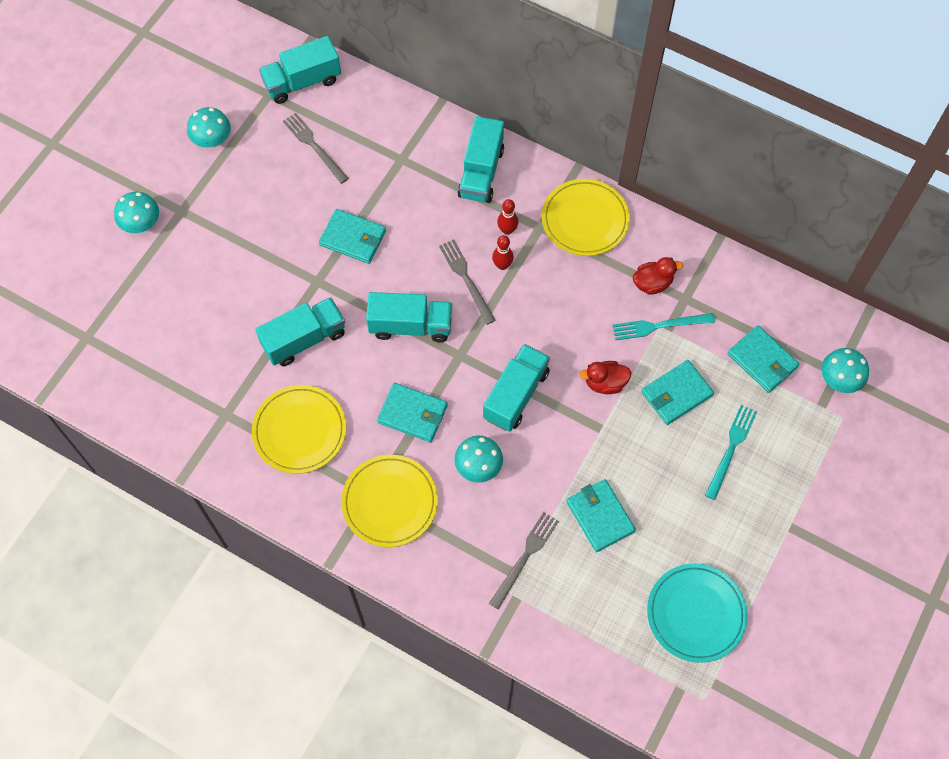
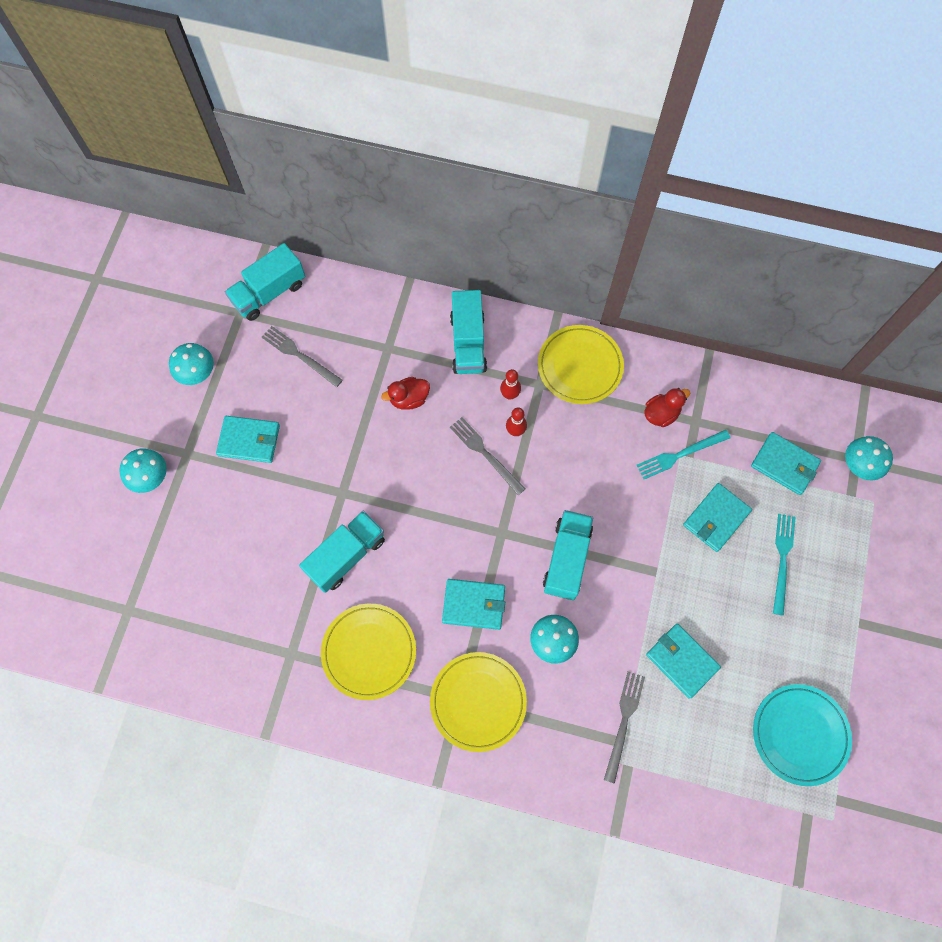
camera: 15 degrees left, 5 degrees up
(353, 238) = (364, 439): turquoise wallet -> turquoise wallet (249, 440)
(410, 326) = (446, 515): turquoise truck -> none
(605, 383) = (646, 525): red duck -> red duck (409, 399)

